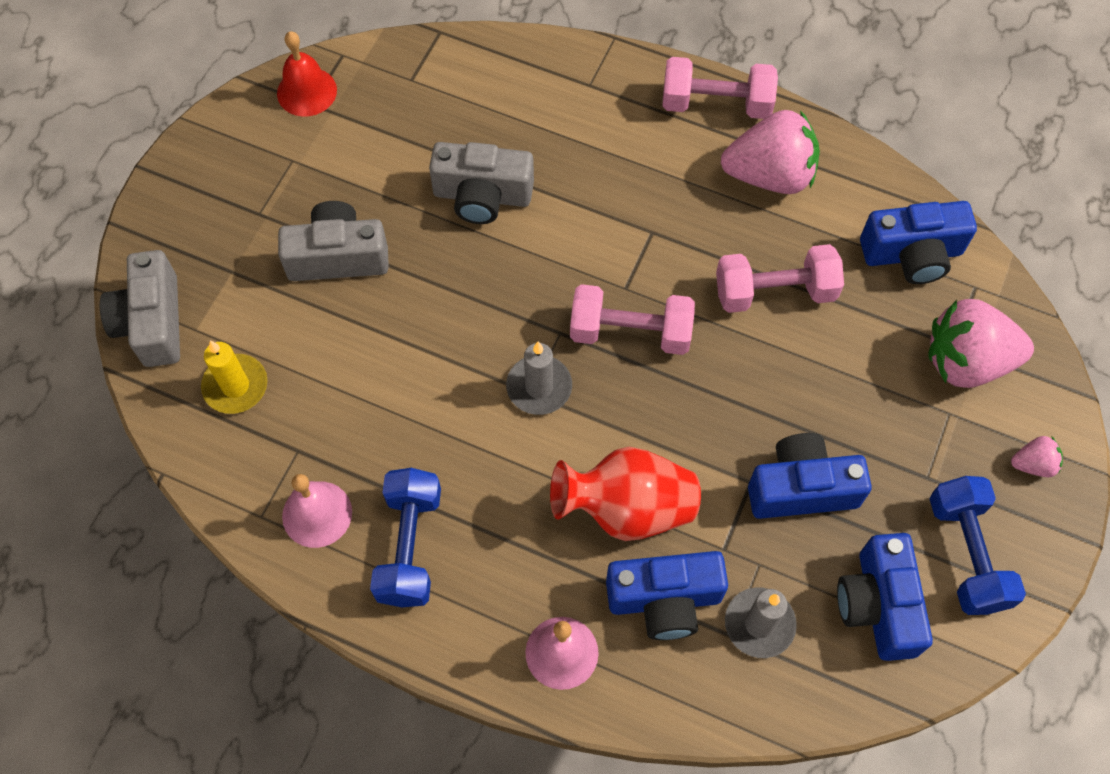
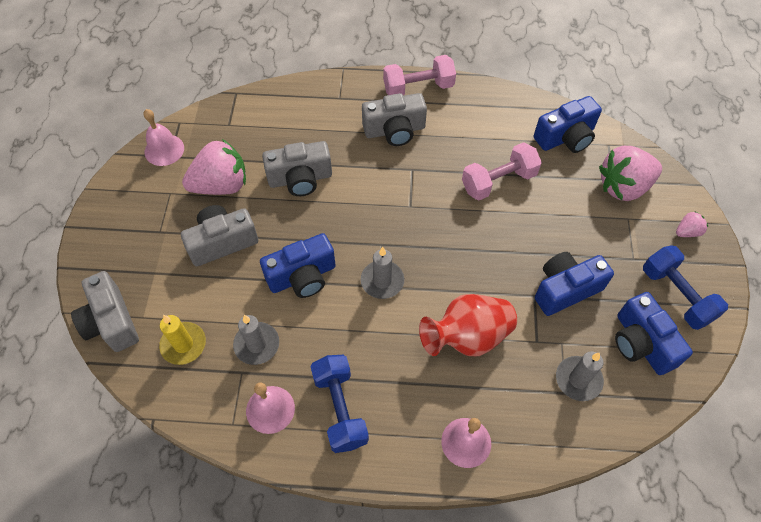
camera: 20 degrees left, 5 degrees down
(307, 91) = (164, 150): red bell -> pink bell
(332, 419) = (257, 344): none -> grey candle
(630, 332) = (424, 231): pink dumbbell -> none
(651, 162) = (394, 130): none -> grey camera
(664, 600) = (515, 385): blue camera -> blue camera (302, 276)
(769, 175) = (466, 118): pink strawberry -> pink strawberry (221, 185)

